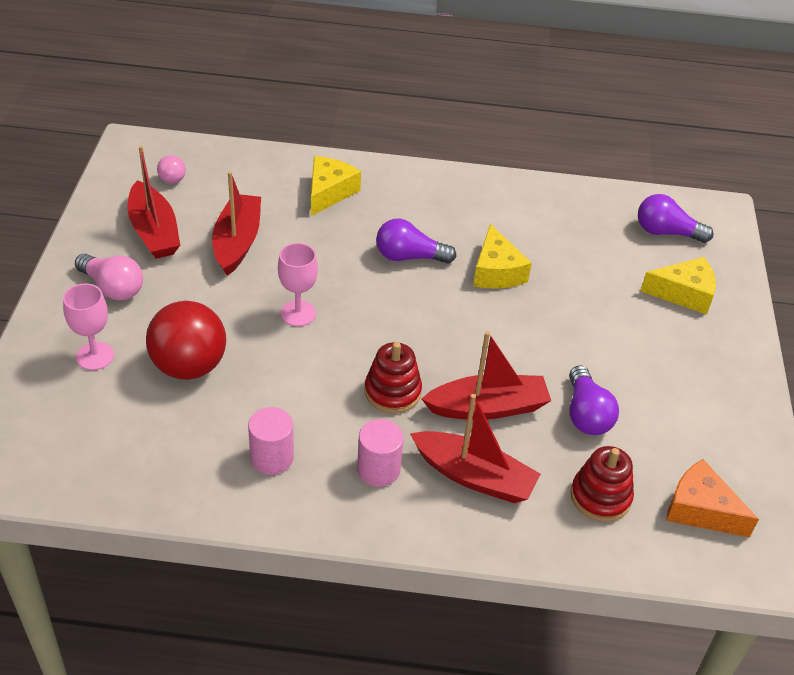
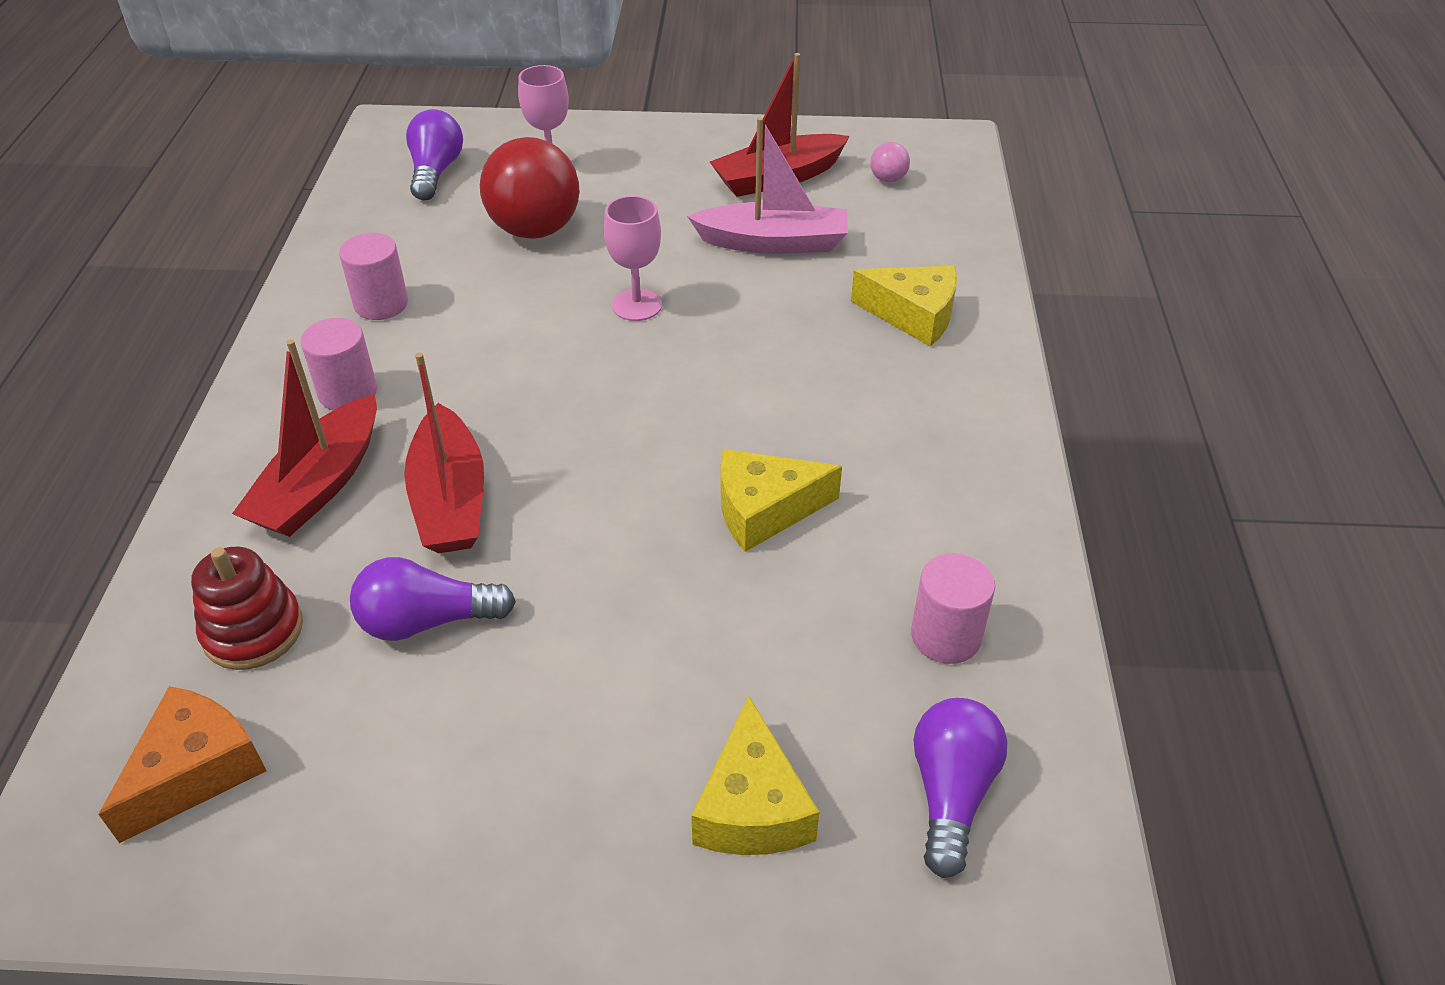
camera: 90 degrees right, 0 degrees up
(113, 287) = (667, 163): pink light bulb -> none
(237, 242) = (773, 243): red boat -> pink boat
(392, 392) = (486, 400): red stacking toy -> none
(409, 257) = (779, 406): purple light bulb -> purple light bulb (435, 172)
(579, 220) = (946, 636): none -> pink cylinder

